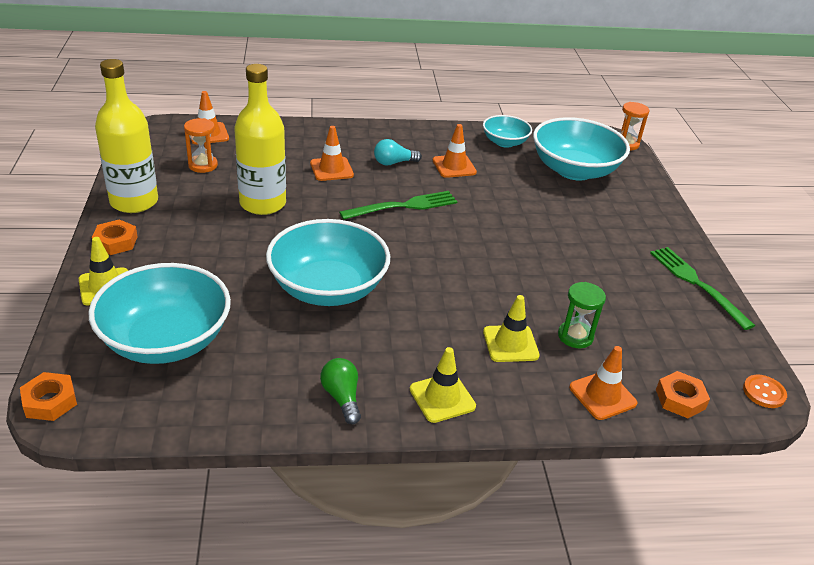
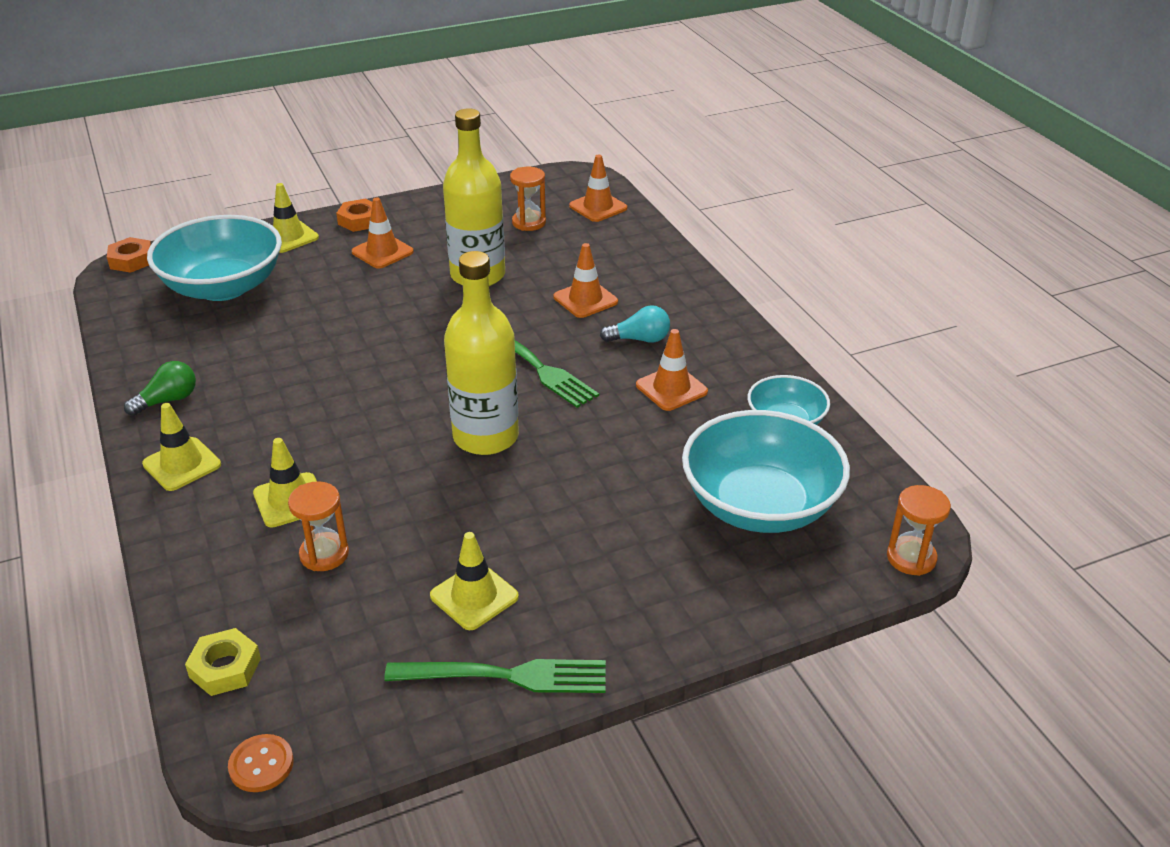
camera: 75 degrees right, 0 degrees up
(134, 202) = (432, 208): yellow bottle -> yellow bottle (485, 437)
(328, 288) = (341, 352): turquoise bowl -> none
(394, 163) = (639, 339): turquoise light bulb -> turquoise light bulb turned 120 degrees clockwise
(575, 336) = (324, 554): green hourglass -> orange hourglass
(602, 395) = (215, 591): orange traffic cone -> orange traffic cone (382, 252)
(629, 281) = (474, 596): none -> yellow traffic cone
(680, 399) = (225, 668): orange nut -> yellow nut
(696, 284) = (507, 676): green fork -> green fork turned 45 degrees clockwise

